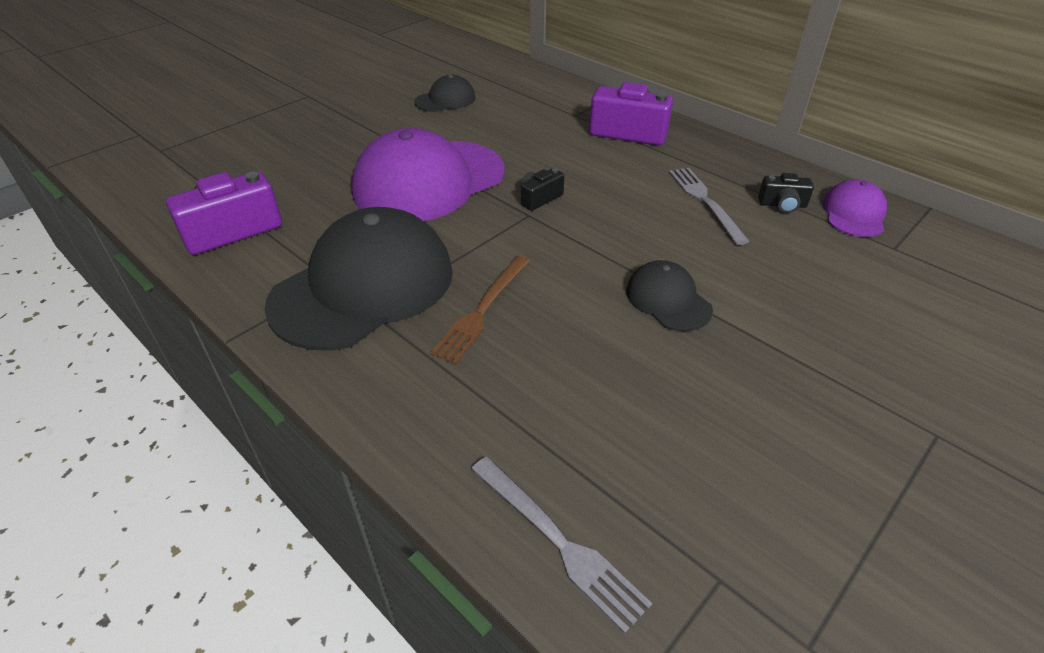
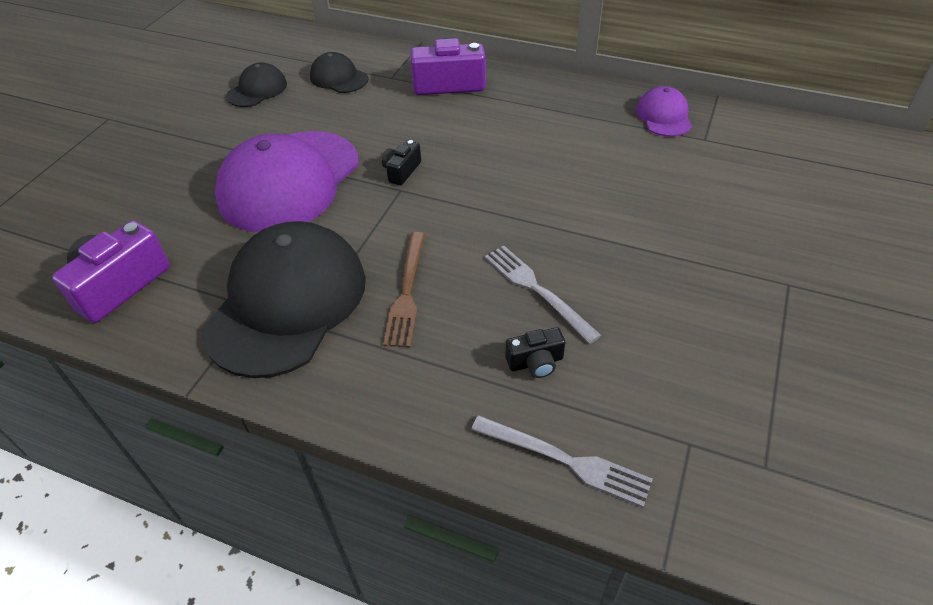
camera: 20 degrees left, 5 degrees up
(668, 300) = (555, 235): black cap -> black cap (339, 78)
(705, 202) = (544, 136): grey fork -> grey fork (537, 290)
(782, 205) = (607, 123): black camera -> black camera (535, 362)

